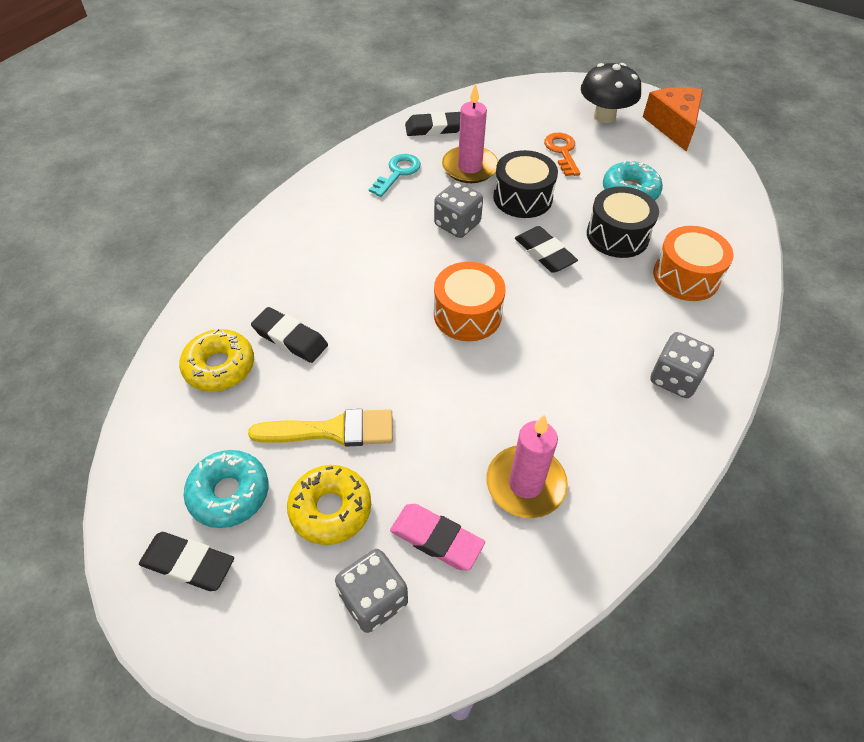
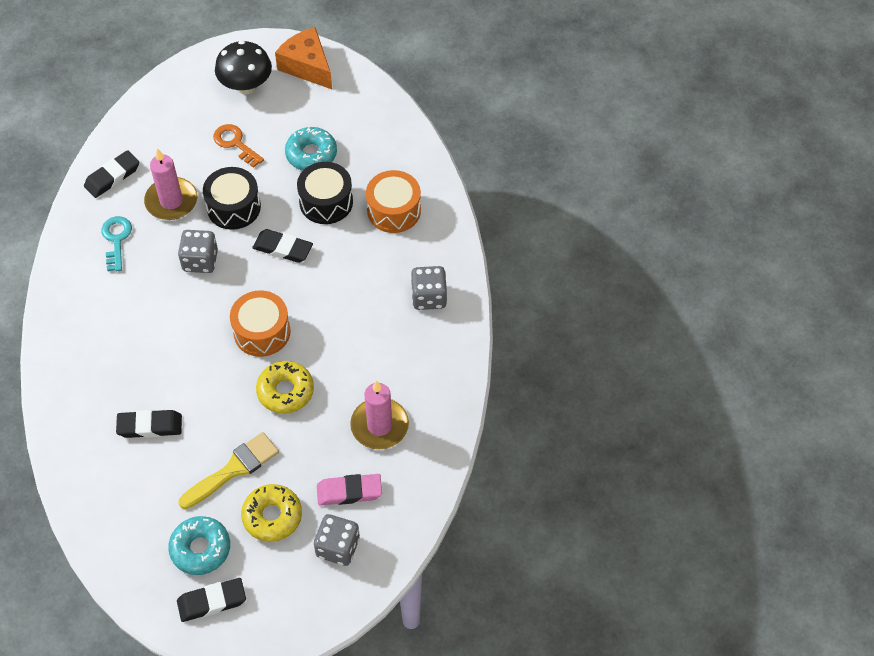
camera: 35 degrees left, 5 degrees up
(219, 367) = (117, 477): yellow donut -> yellow donut (285, 391)

